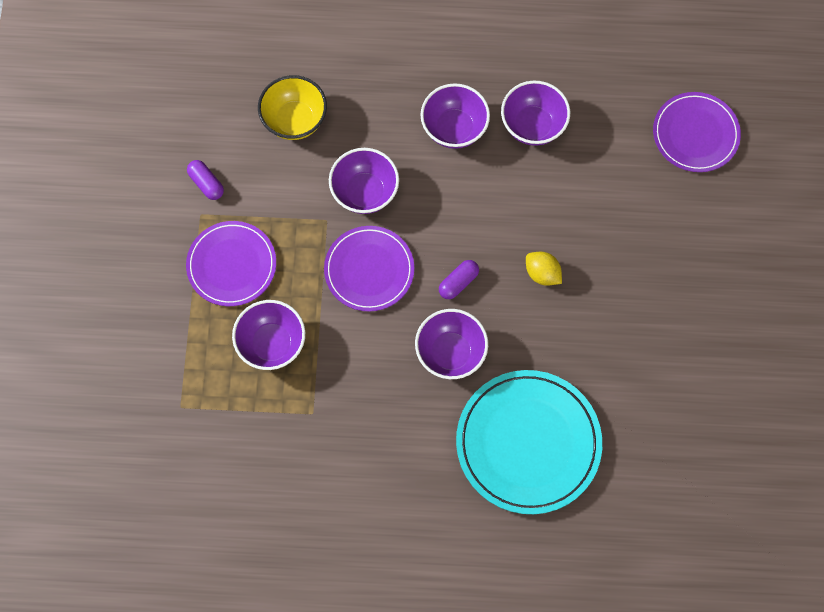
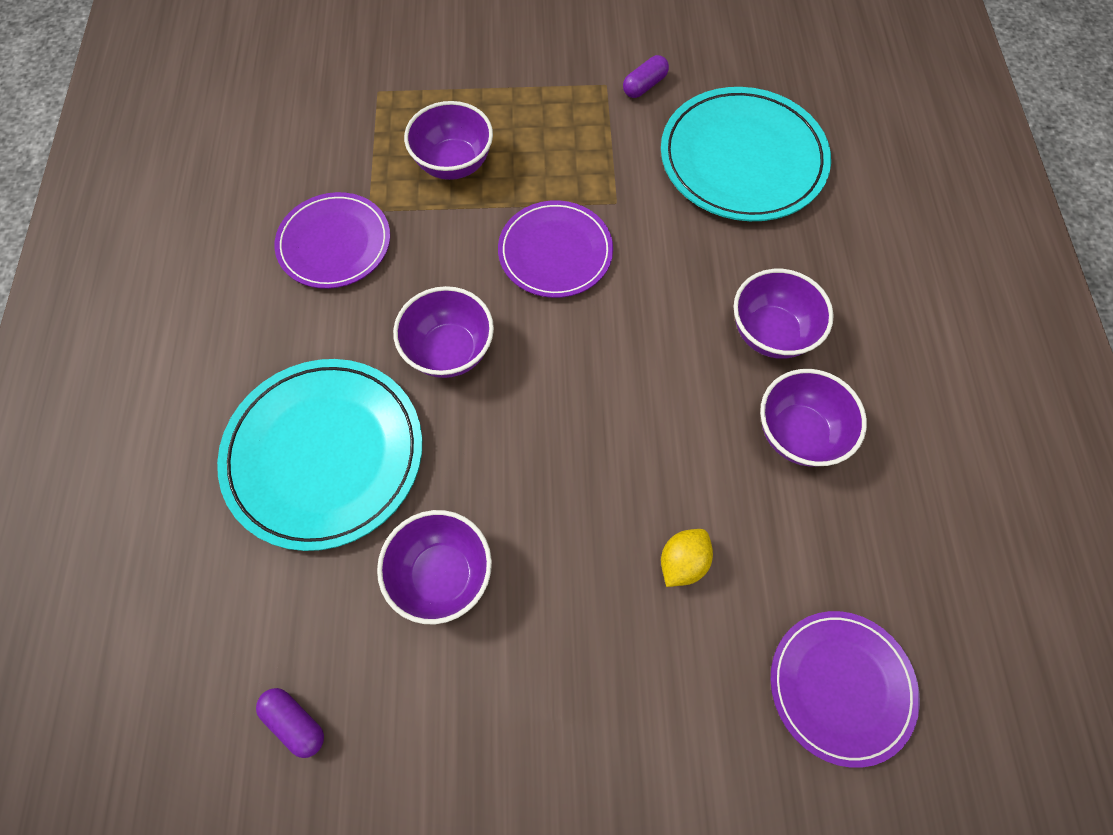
camera: 85 degrees right, 5 degrees down
(232, 265) = (547, 118): purple plate -> purple plate (334, 243)
(295, 120) = (742, 159): yellow bowl -> turquoise plate
(365, 192) = (659, 239): purple bowl -> purple bowl (442, 575)
(458, 282) = (548, 353): purple capsule -> purple capsule (295, 722)
(542, 273) = (571, 459): yellow lemon -> yellow lemon (682, 562)

